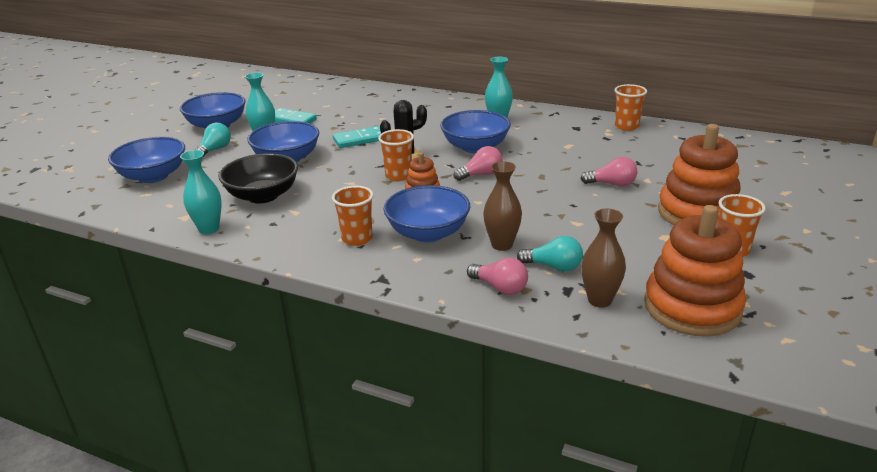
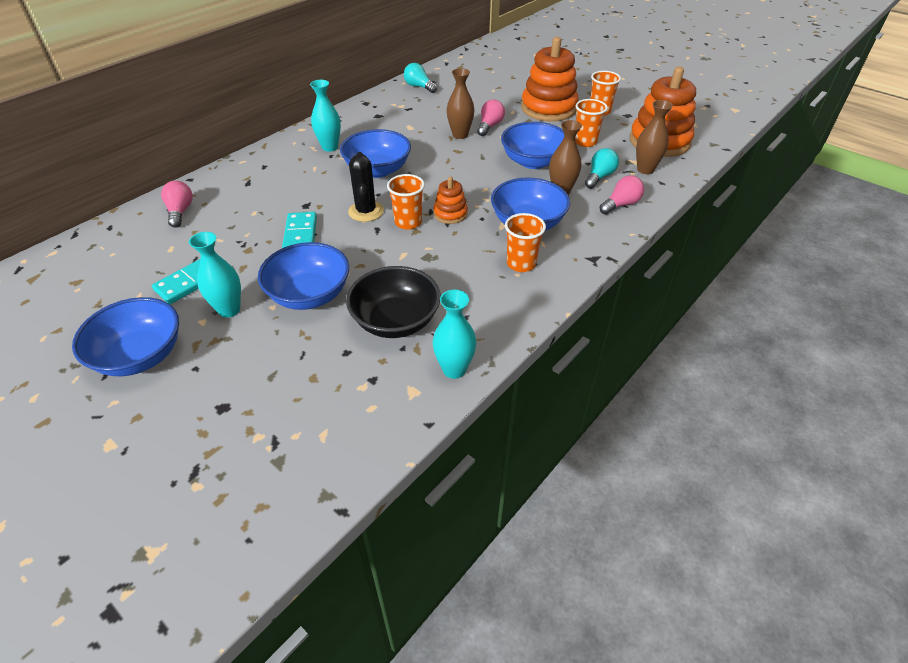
camera: 75 degrees left, 15 degrees up
(153, 176) = (269, 428): blue bowl -> blue bowl (533, 161)
(214, 150) = (227, 360): turquoise light bulb -> turquoise light bulb (419, 87)
(481, 174) = (436, 178): pink light bulb -> pink light bulb (180, 212)
(576, 172) = (460, 135): none -> brown vase
(626, 126) = (394, 95): orange cup -> orange cup (585, 142)

